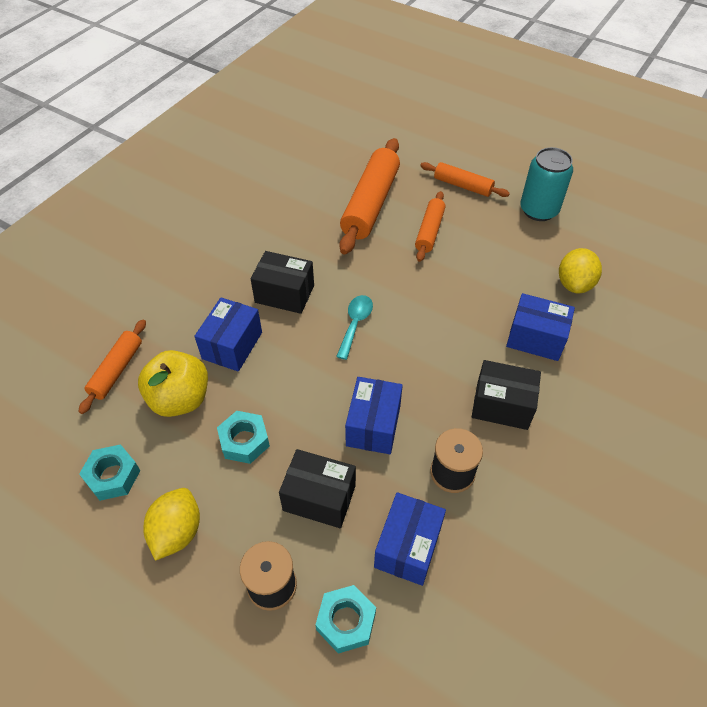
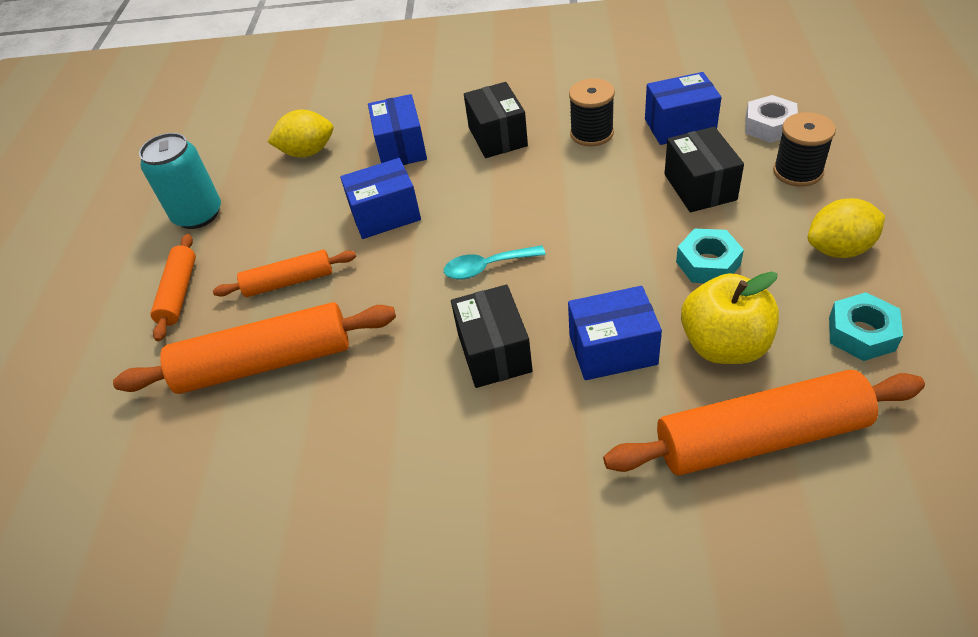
camera: 115 degrees left, 5 degrees down
(116, 370) = (760, 437): orange rolling pin -> orange rolling pin, size x1.77
(346, 621) = (769, 126): turquoise nut -> white nut
(373, 425) = (596, 193): blue box -> blue box (385, 215)

